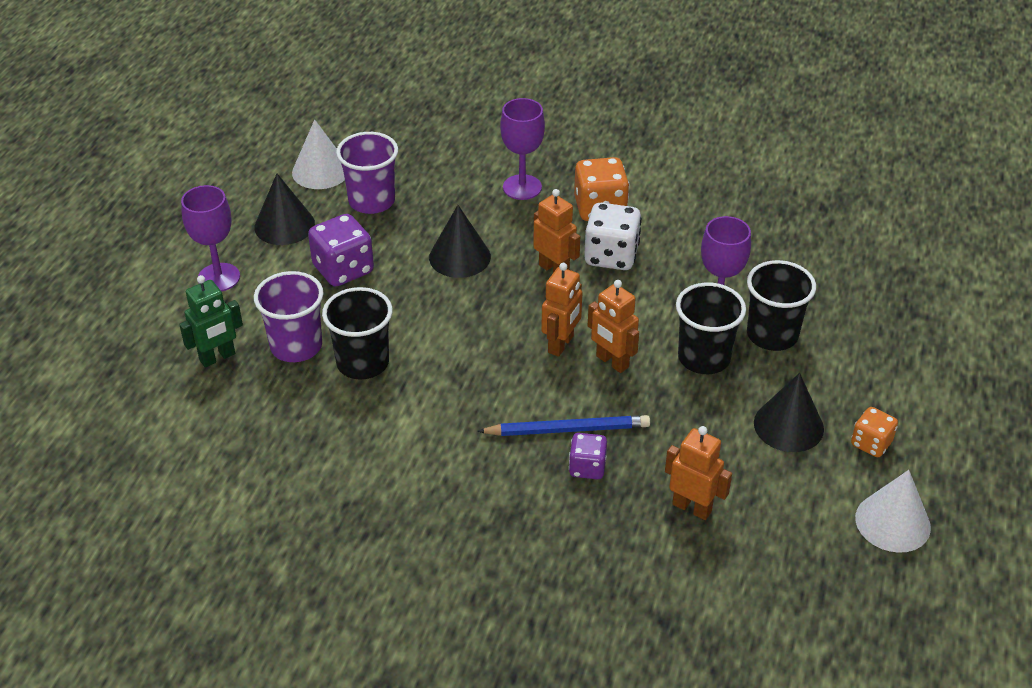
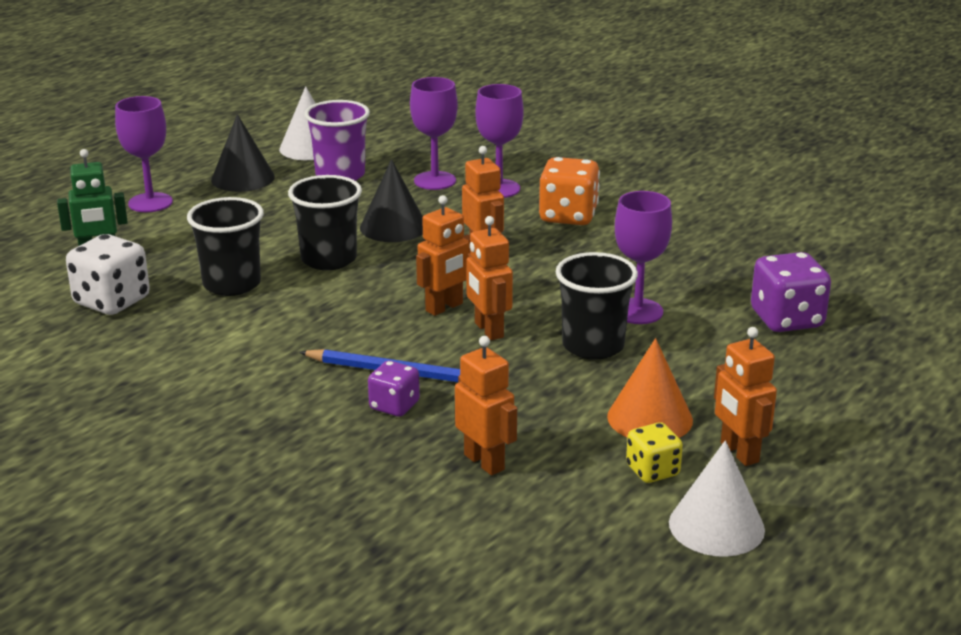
camera: 20 degrees right, 15 degrees down
(296, 346) = (179, 261): purple cup -> none
(343, 269) = (271, 217): purple dice -> purple dice (786, 319)
(460, 189) = (435, 181): none -> purple goblet
(611, 256) = (552, 252): white dice -> white dice (112, 301)
(772, 335) = (686, 342): black cup -> black cup (329, 259)
(788, 425) = (650, 418): black cone -> orange cone
(819, 480) = (652, 471): none -> yellow dice
(871, 444) = (738, 453): orange dice -> orange robot

